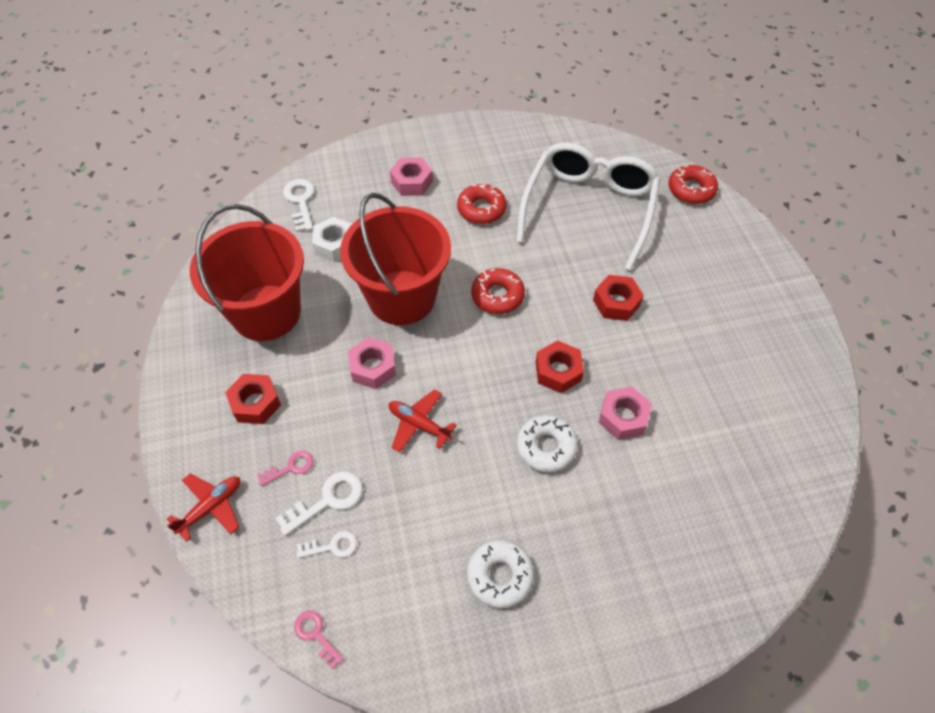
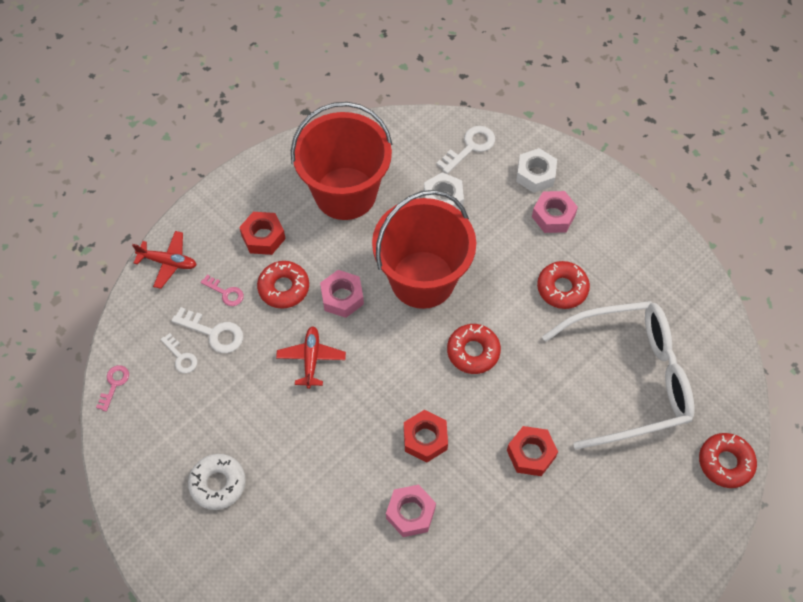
camera: 60 degrees right, 5 degrees up
(325, 412) = (284, 288): none -> red donut
(364, 174) = (535, 175): none -> white nut
(546, 447) = (346, 464): white donut -> none

